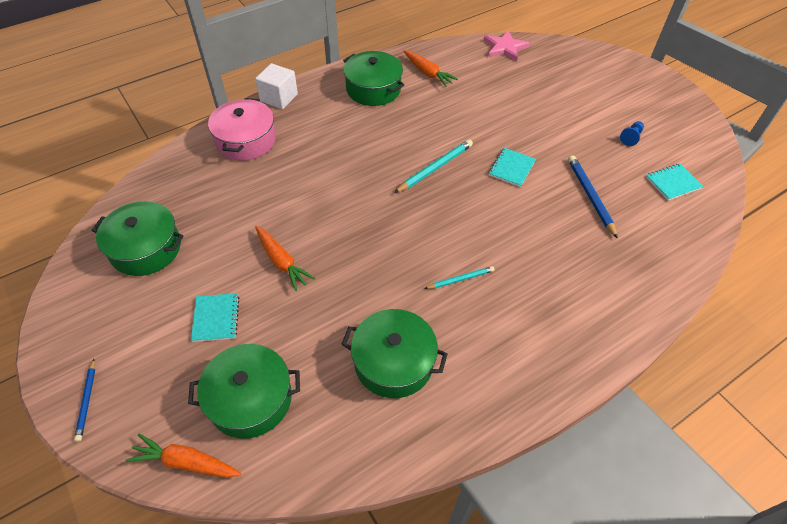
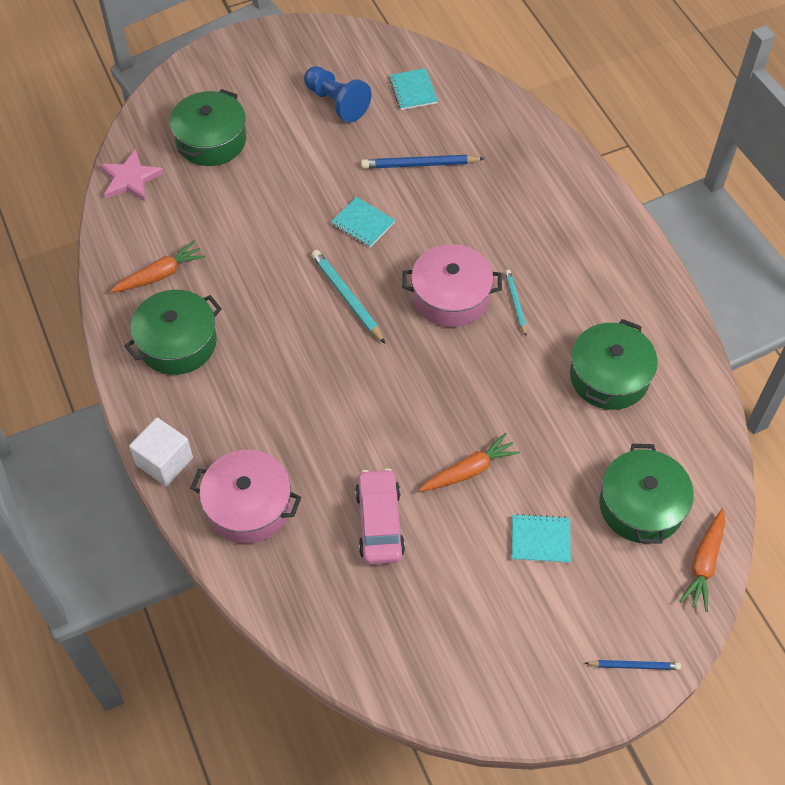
camera: 80 degrees left, 5 degrees up
(146, 249) = (427, 623): green pot -> green pot (211, 140)
(233, 211) = (380, 523): none -> pink car
(454, 232) = (451, 296): none -> pink pot
(631, 137) = (336, 103): blue pawn -> blue pawn, size x1.94

